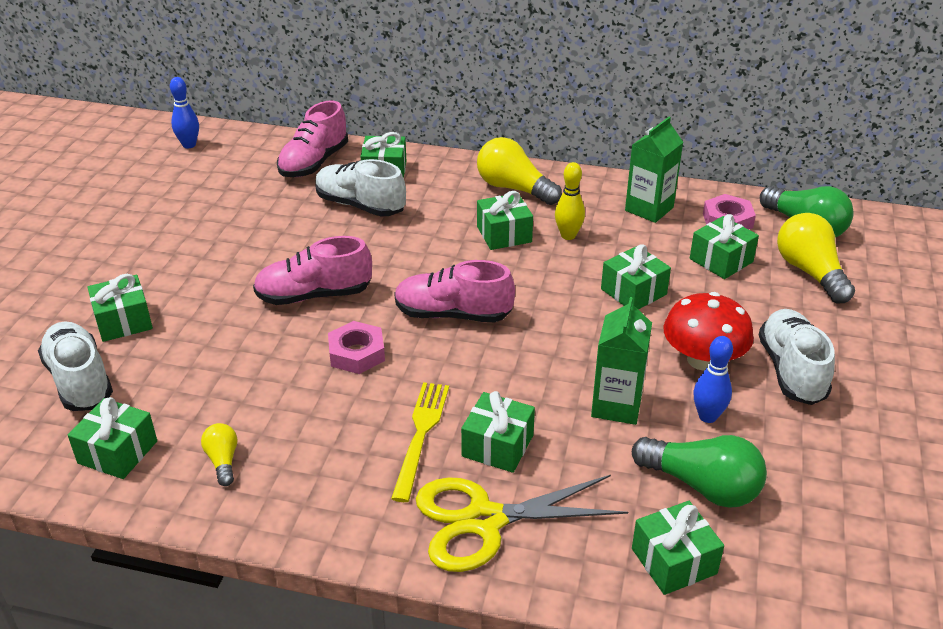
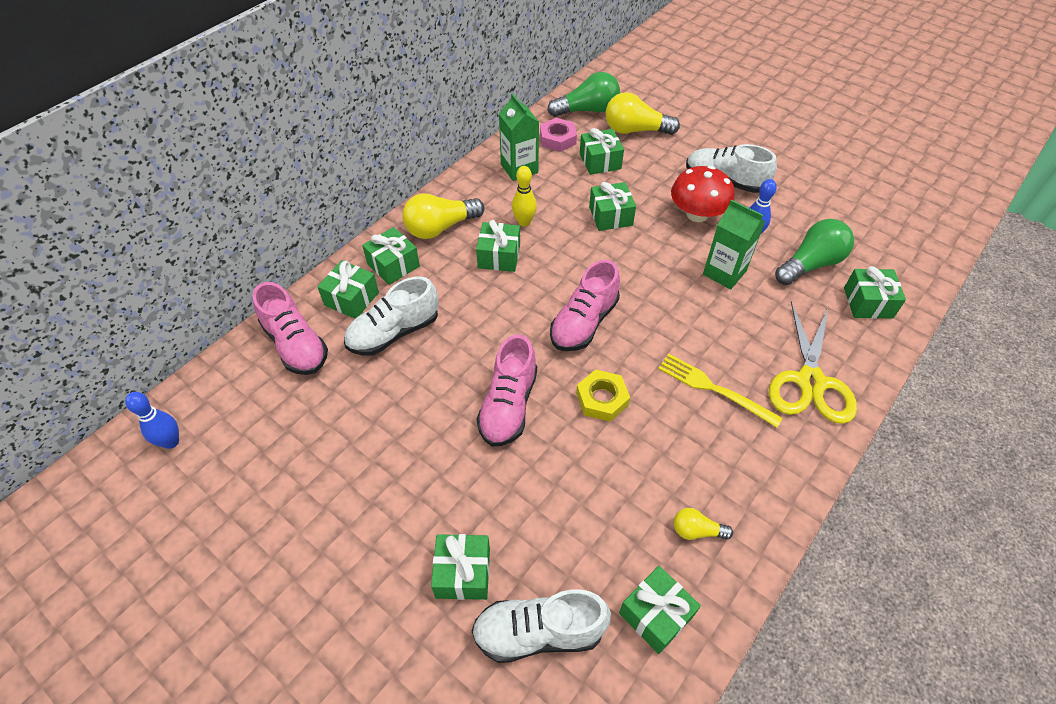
camera: 65 degrees left, 15 degrees up
(356, 353) = (602, 399): pink nut -> yellow nut
(498, 446) = (741, 349): green gift -> green gift (393, 265)

